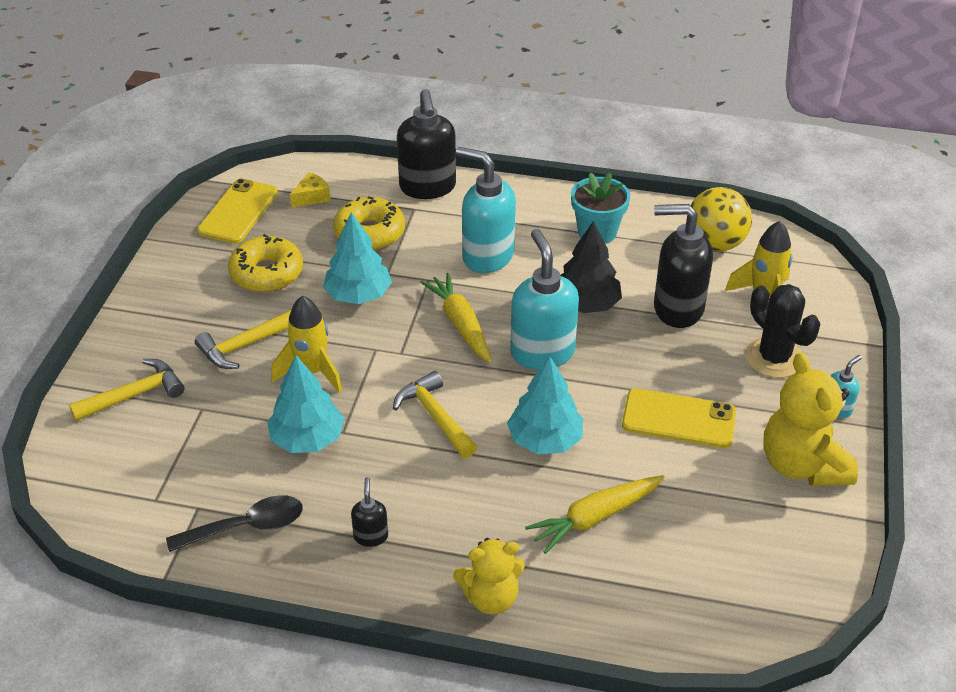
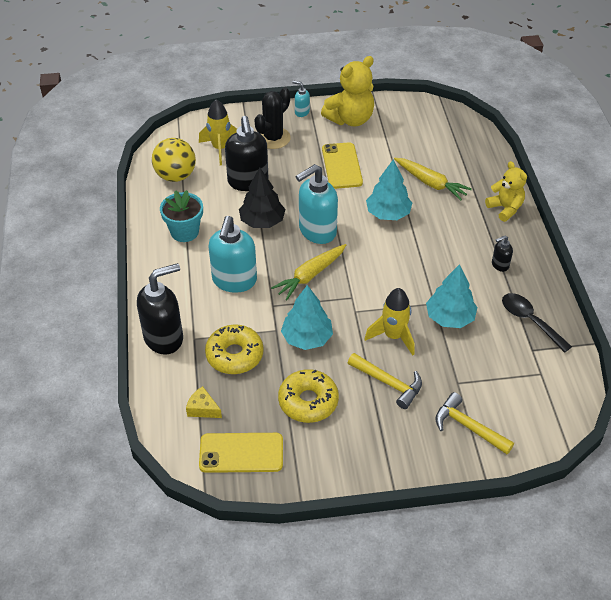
camera: 110 degrees left, 5 degrees up
(435, 416) = (397, 264): yellow hammer -> none

